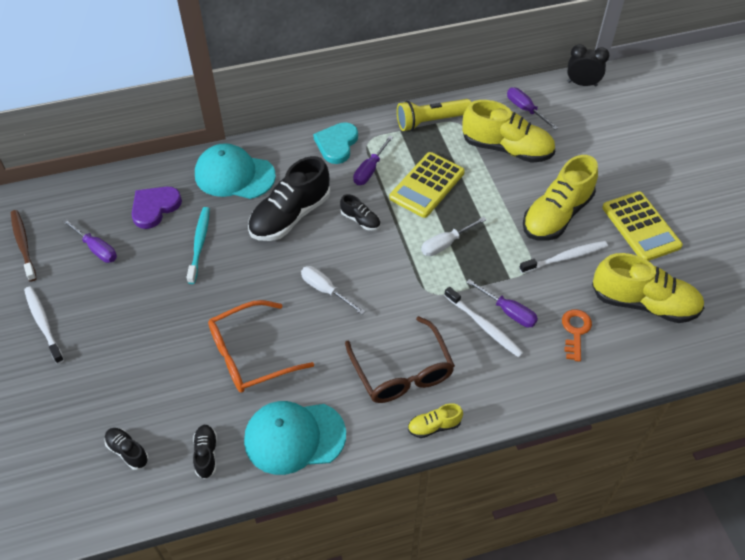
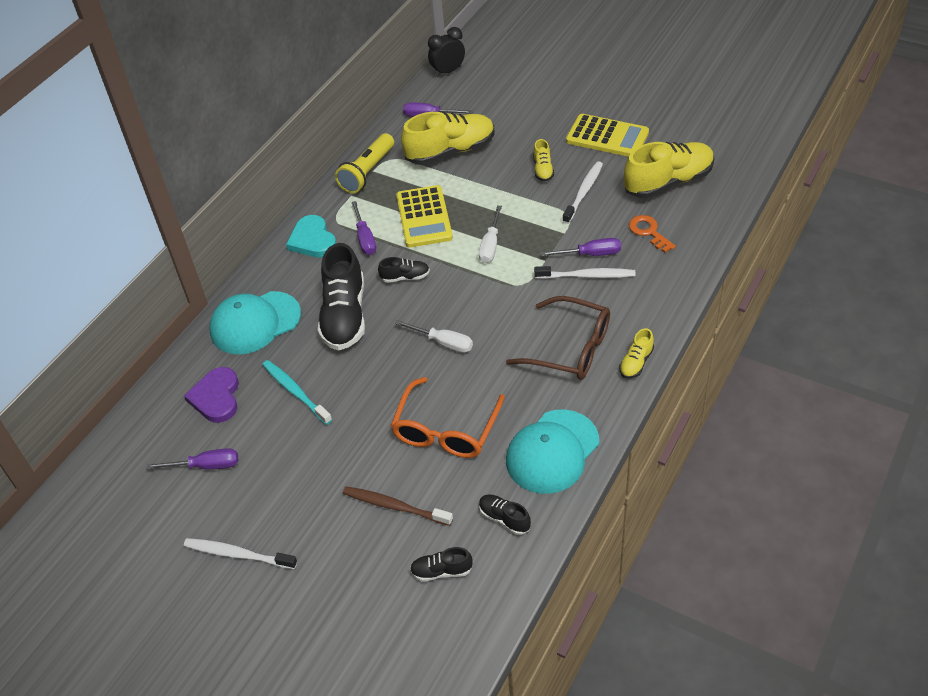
camera: 40 degrees left, 5 degrees down
(23, 244) = (128, 517): brown toothbrush -> brown toothbrush (394, 506)
(325, 290) = (443, 343): white screwdriver -> white screwdriver turned 150 degrees counterclockwise
(556, 215) = (543, 170): yellow shoe -> yellow shoe, size x0.47

